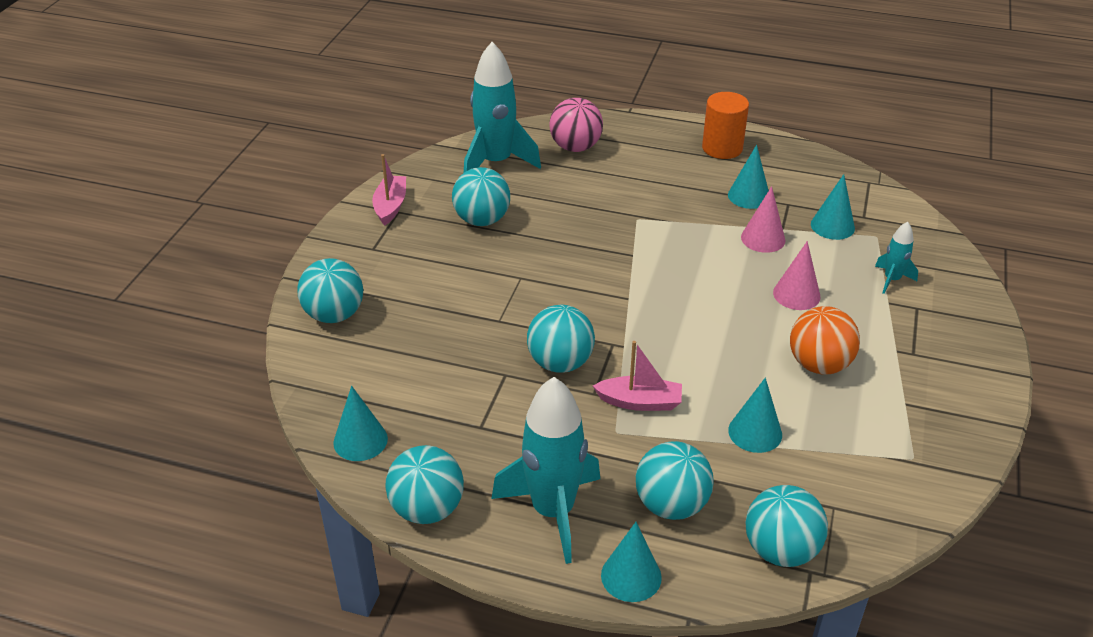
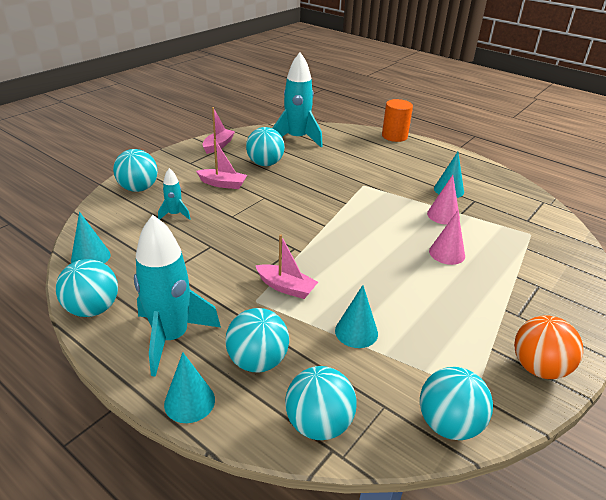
camera: 20 degrees right, 5 degrees down
(448, 272) = (223, 184): none -> pink boat
(560, 363) = (251, 249): turquoise ball -> turquoise ball (448, 424)
(575, 147) = (351, 142): pink ball -> none
(722, 148) = (447, 162): orange cylinder -> orange cylinder (394, 136)
(819, 364) = (436, 301): orange ball -> orange ball (538, 368)
(832, 226) = (500, 220): turquoise cone -> none
(891, 280) = (527, 263): turquoise rocket -> turquoise rocket (175, 214)

